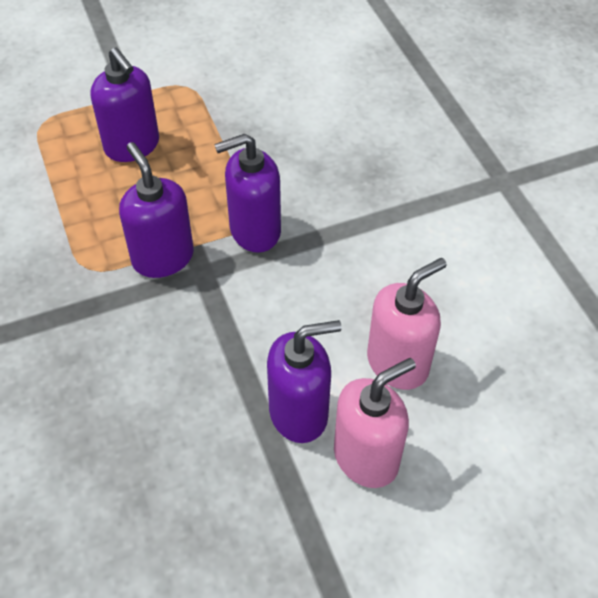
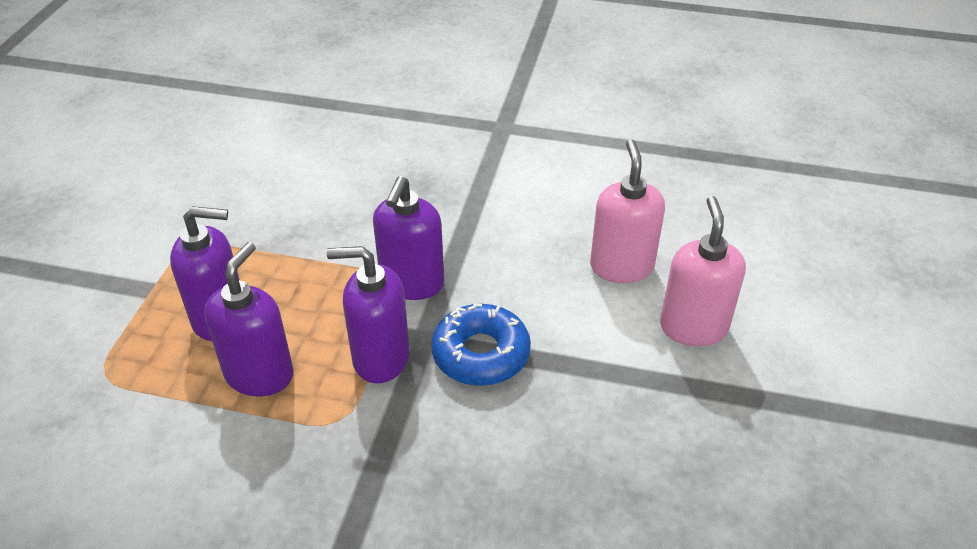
camera: 55 degrees left, 10 degrees down
(214, 317) = (481, 354): none -> blue donut
(299, 413) = (623, 346): purple soap dispenser -> purple soap dispenser (260, 374)

